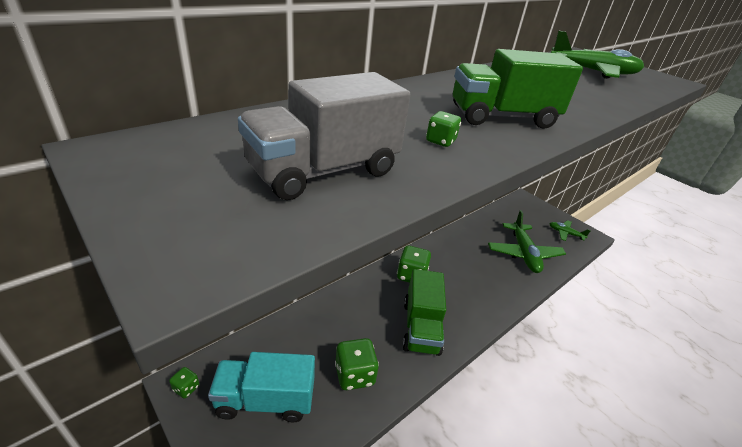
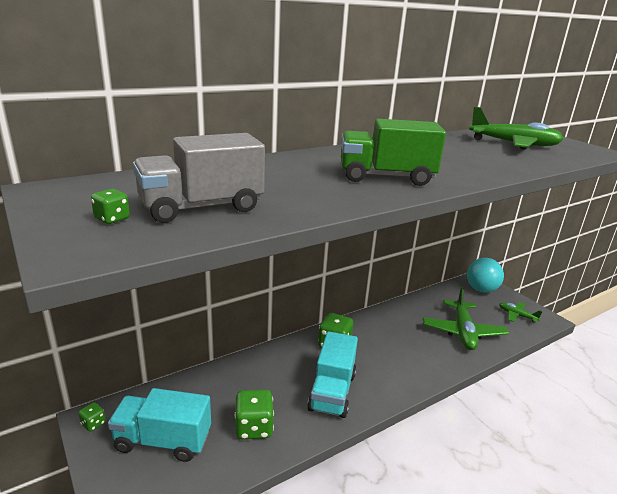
camera: 10 degrees right, 10 degrees down
(421, 327) = (332, 392): green truck -> turquoise truck
(440, 141) = (314, 192): green dice -> green dice (112, 219)
(529, 208) = (481, 289): none -> turquoise ball

